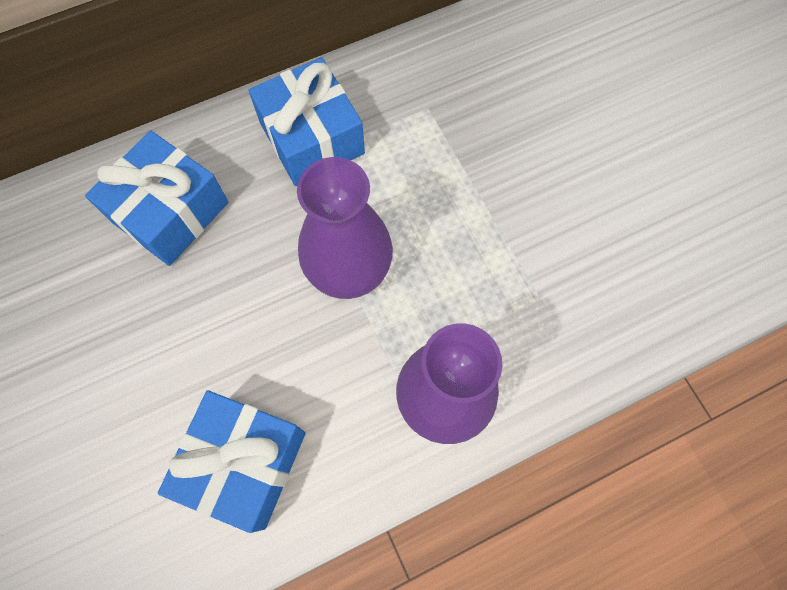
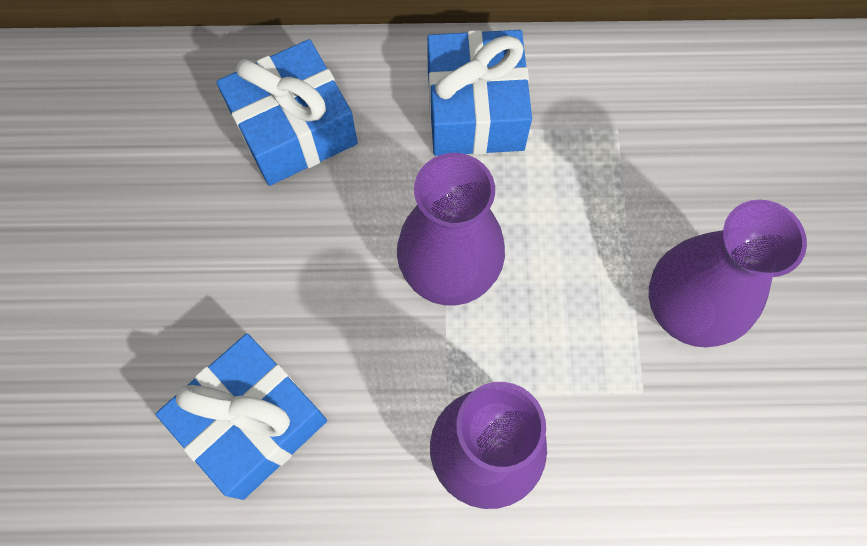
camera: 25 degrees right, 0 degrees up
(542, 221) = (686, 309): none -> purple vase

